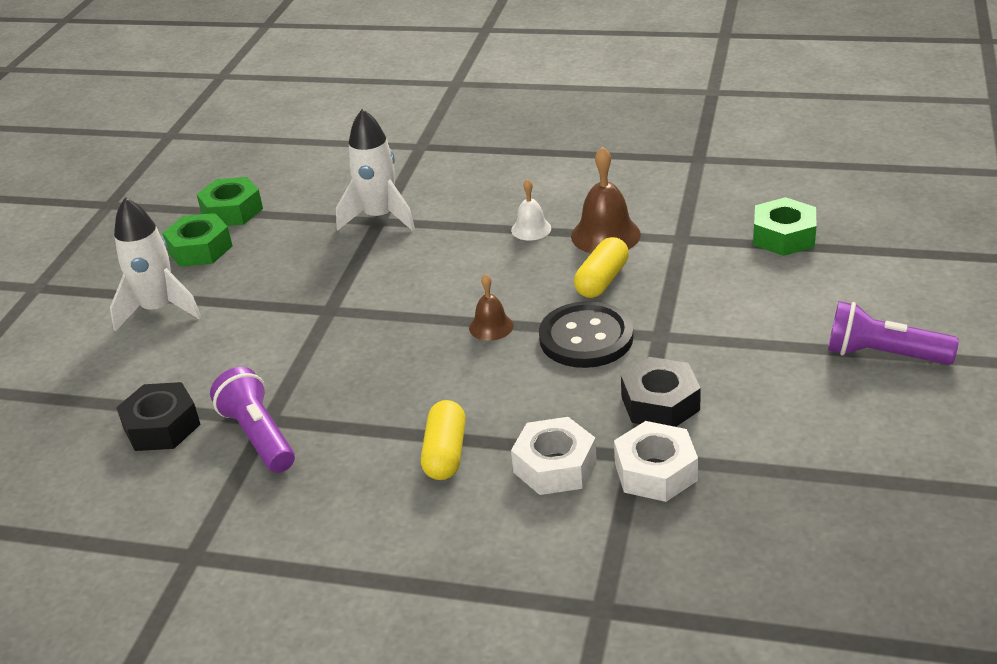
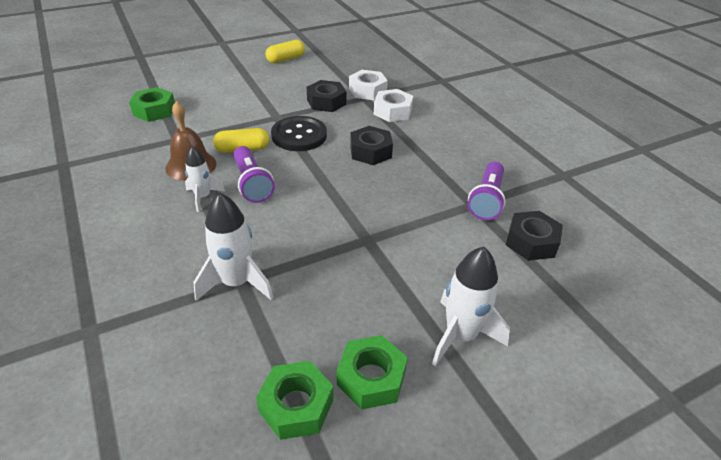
camera: 135 degrees left, 5 degrees up
(445, 453) = (421, 139): yellow capsule -> yellow capsule (286, 59)
(473, 386) = (370, 152): none -> black nut
(491, 326) = (319, 167): brown bell -> none
(531, 229) = (203, 197): white bell -> white rocket
(883, 355) = (242, 67): purple flashlight -> purple flashlight (252, 183)

